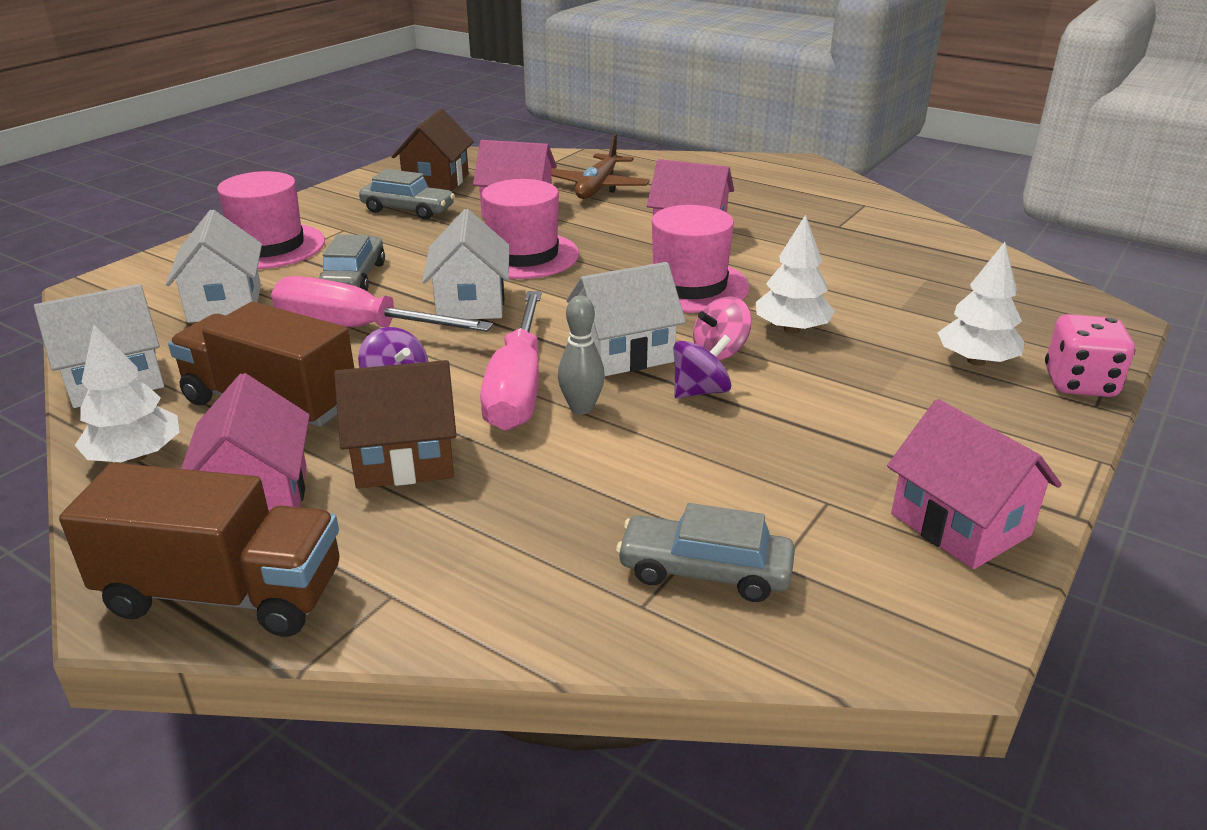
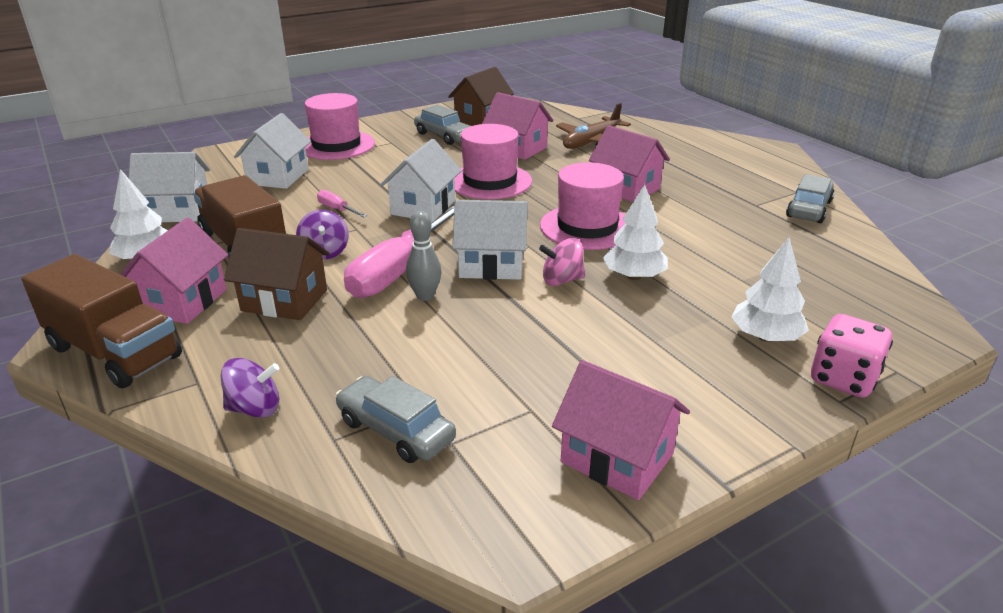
camera: 25 degrees right, 0 degrees up
(354, 278) = (367, 176): grey car -> grey car (808, 209)
(357, 329) = (337, 209): pink screwdriver -> pink screwdriver, size x0.44
(700, 391) = (518, 305): purple spinning top -> purple spinning top (255, 408)
(960, 524) = (617, 458): pink house -> pink house turned 45 degrees counterclockwise

